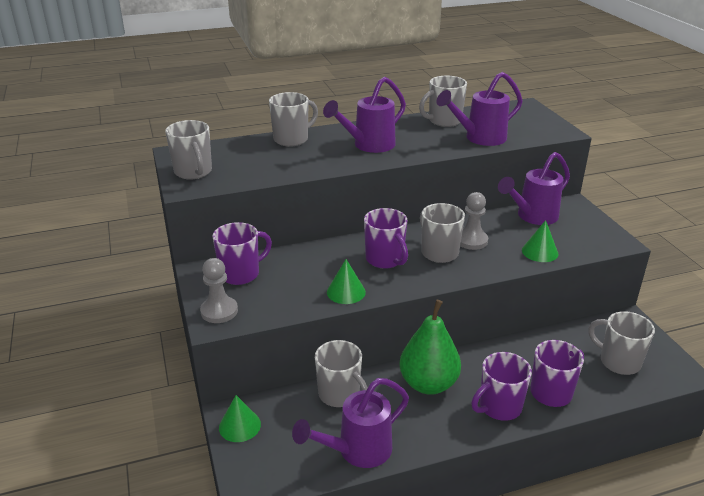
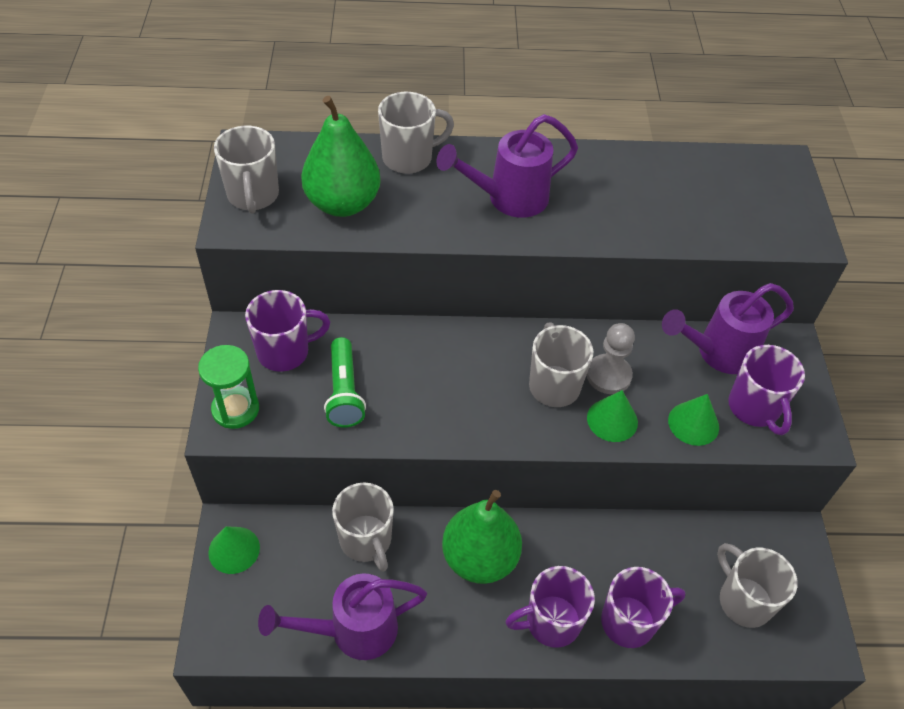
camera: 15 degrees right, 20 degrees up
(219, 311) = (235, 409): grey pawn -> green hourglass
(259, 165) = (342, 203): none -> green pear
(295, 285) = (344, 392): none -> green flashlight
(346, 292) = (402, 422): green cone -> green cone (612, 420)
(385, 260) = (476, 378): purple mug -> purple mug (754, 408)
(444, 121) = (642, 170): grey mug -> none
(479, 138) = (675, 222): purple watering can -> none

